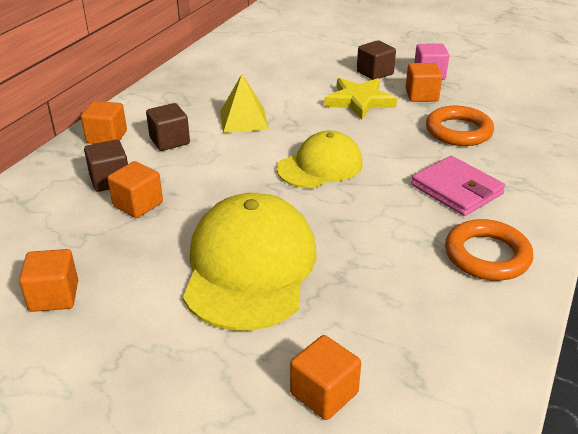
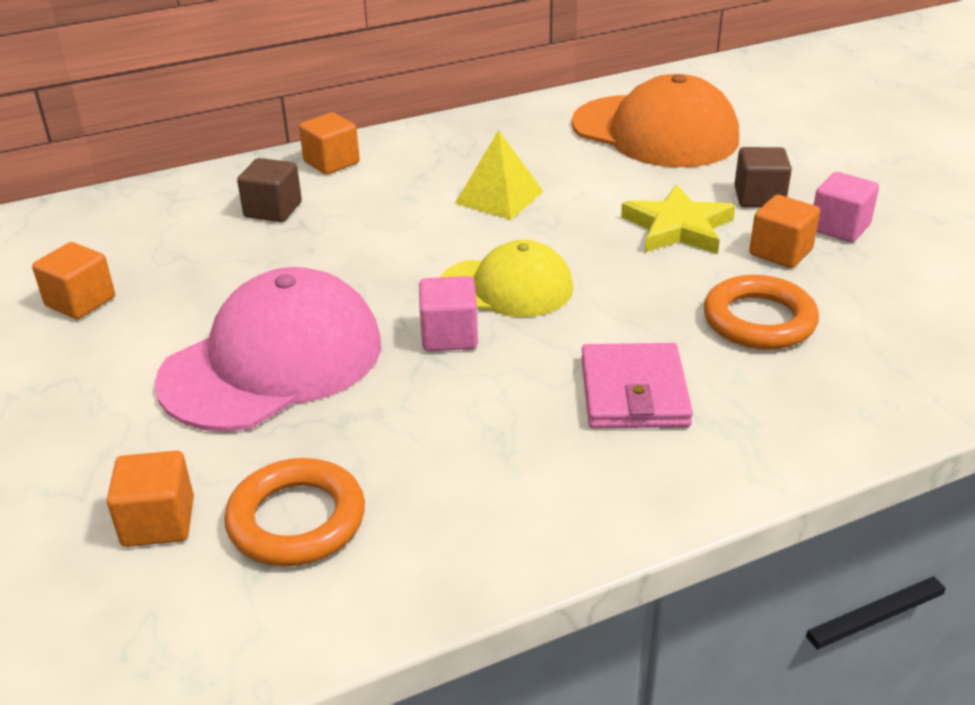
camera: 40 degrees right, 0 degrees up
(138, 204) = (263, 246): orange cube -> none
(169, 141) = (386, 191): brown cube -> none
(250, 267) = (272, 361): yellow cap -> pink cap
(277, 57) = (655, 132): none -> orange cap
(328, 204) = (449, 335): none -> pink cube
(487, 255) = (545, 488): orange ring -> orange ring (296, 520)

